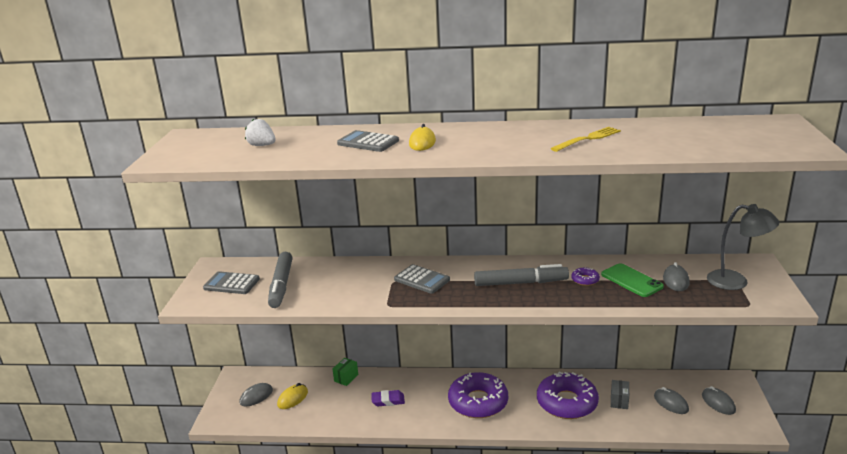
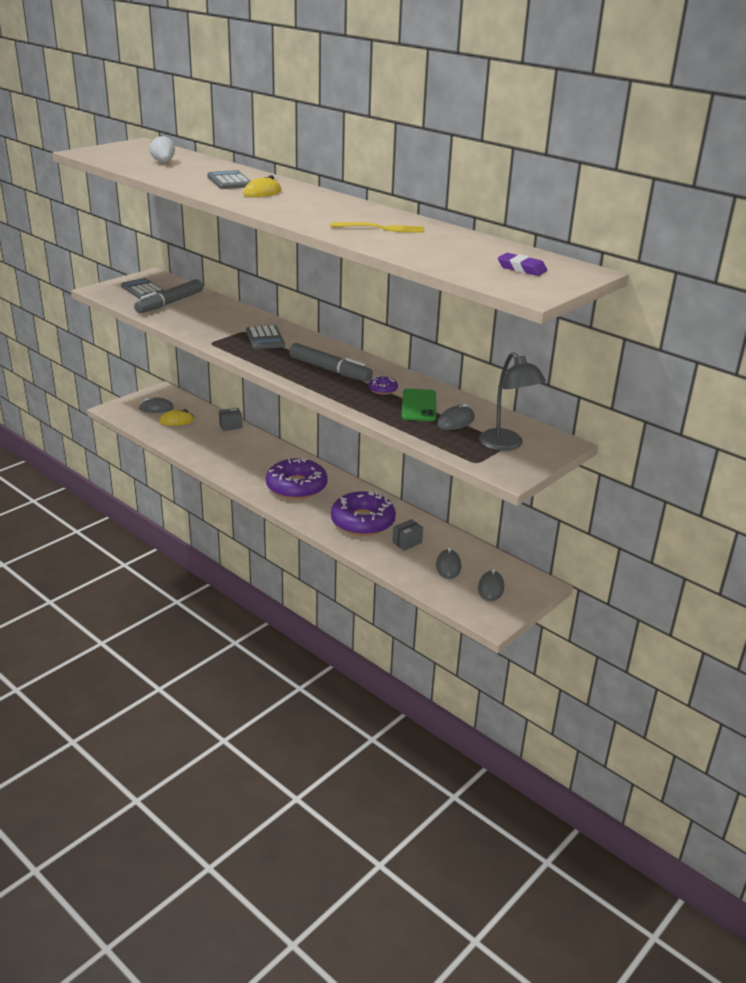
camera: 35 degrees right, 5 degrees up
(346, 378) = (230, 426): green box -> grey box
(388, 400) = (236, 453): purple eraser -> purple eraser (521, 268)

